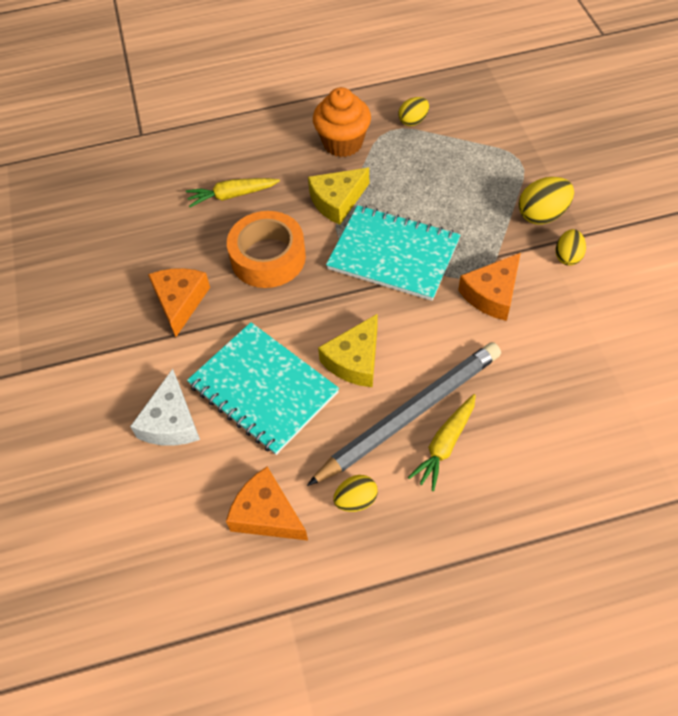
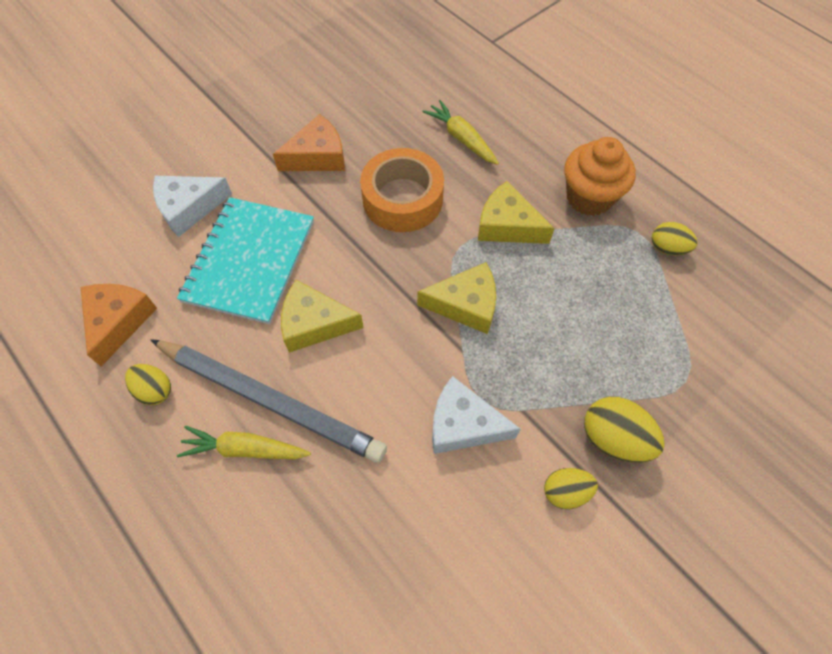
camera: 60 degrees right, 5 degrees up
(393, 254) = (465, 304): turquoise notebook -> yellow cheese
(492, 294) = (463, 424): orange cheese -> white cheese

